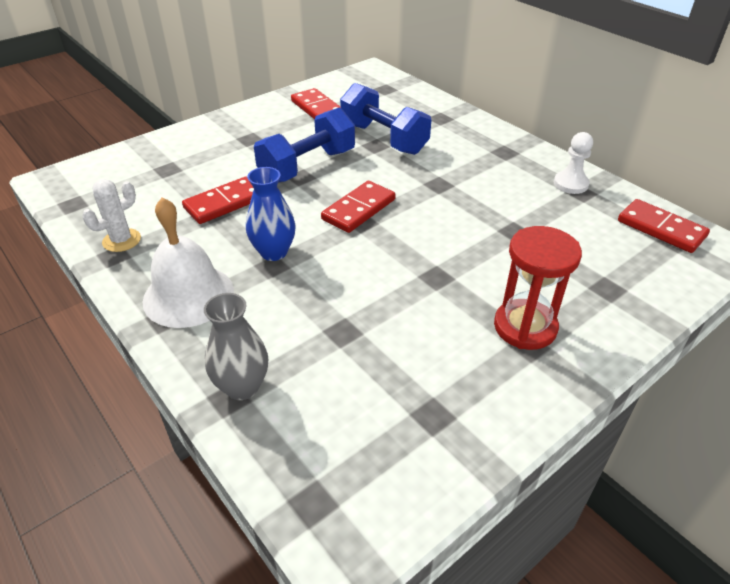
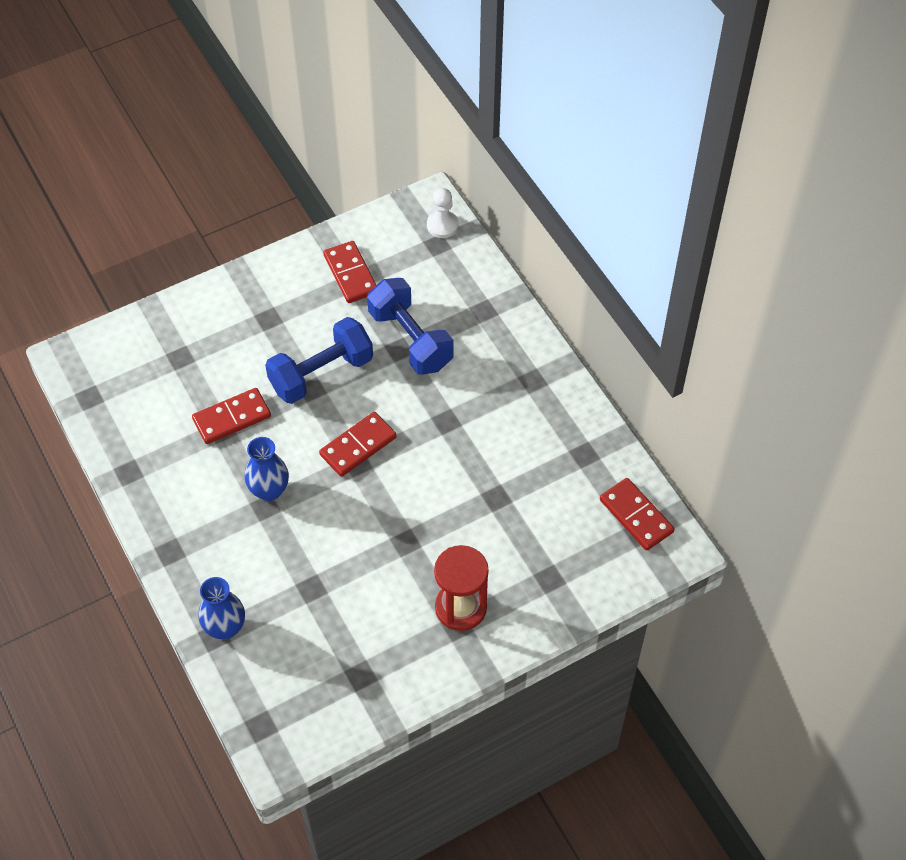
camera: 10 degrees right, 15 degrees up
(121, 240) = (135, 455): white cactus -> none
(188, 295) = (191, 530): white bell -> none
(242, 387) = (225, 628): grey vase -> blue vase
(570, 184) = (579, 441): white pawn -> white pawn (442, 225)

